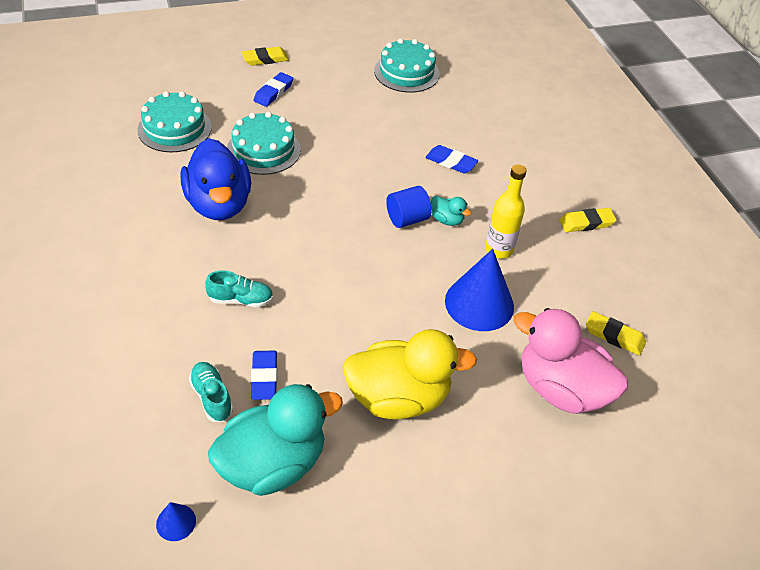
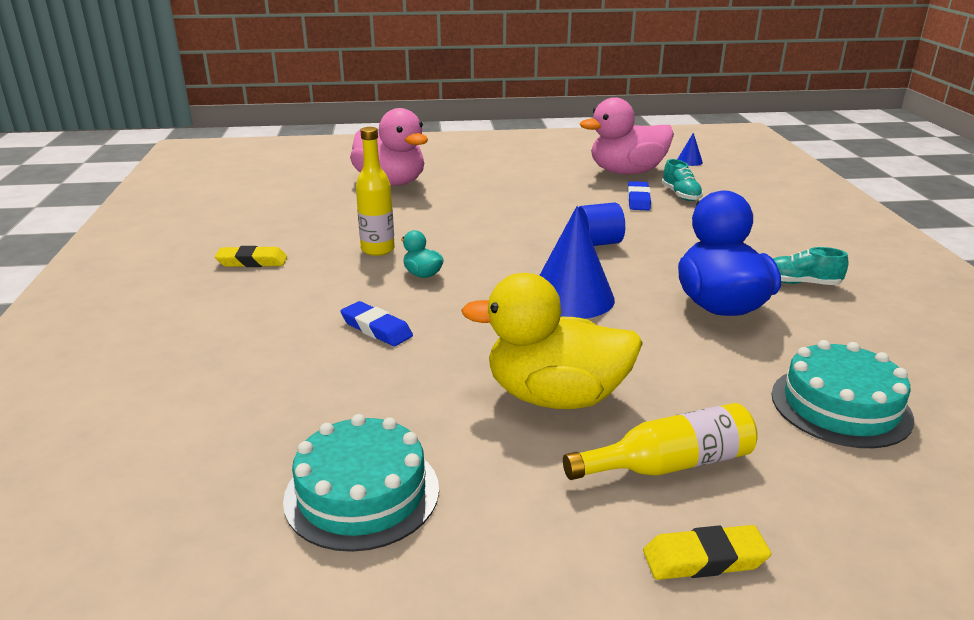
camera: 165 degrees left, 20 degrees down
(241, 299) = (669, 236): turquoise shoe -> turquoise shoe (801, 283)
(263, 150) = (670, 363): turquoise cake -> none
(273, 92) = (669, 464): blue eraser -> yellow bottle
(273, 463) = (627, 172): turquoise duck -> pink duck
(398, 397) = (526, 187): yellow duck -> yellow duck (555, 397)
(407, 219) = (472, 278): blue cylinder -> blue cylinder (598, 243)
(479, 303) = (427, 220): blue cone -> blue cone (571, 297)
(614, 336) = (317, 199): yellow eraser -> none

